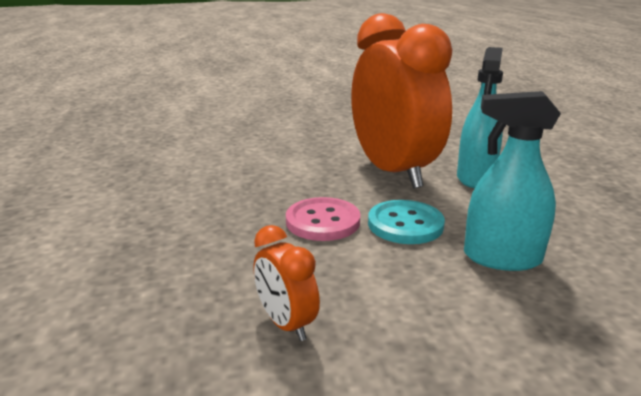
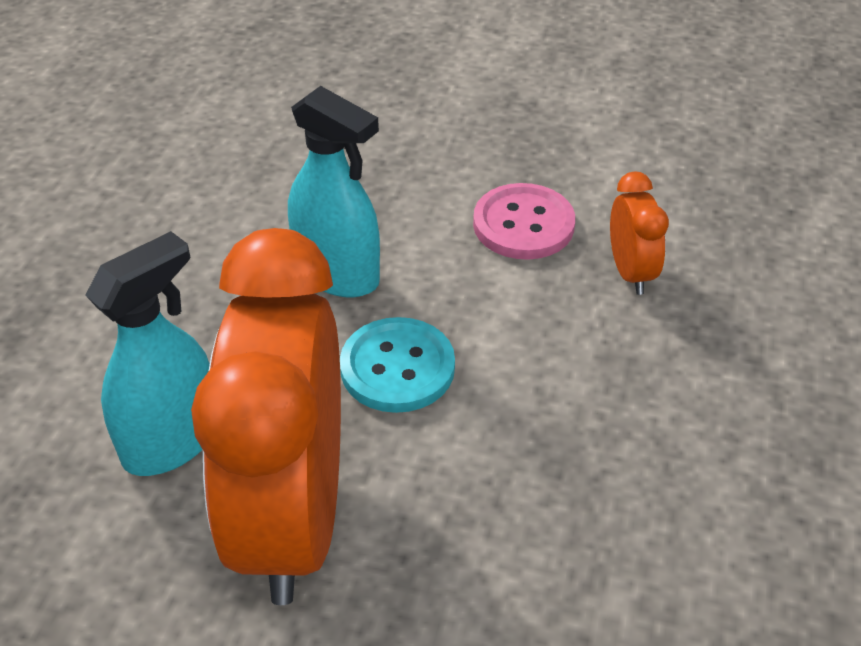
camera: 155 degrees left, 20 degrees up
(323, 221) = (510, 416): pink button -> pink button (523, 224)

